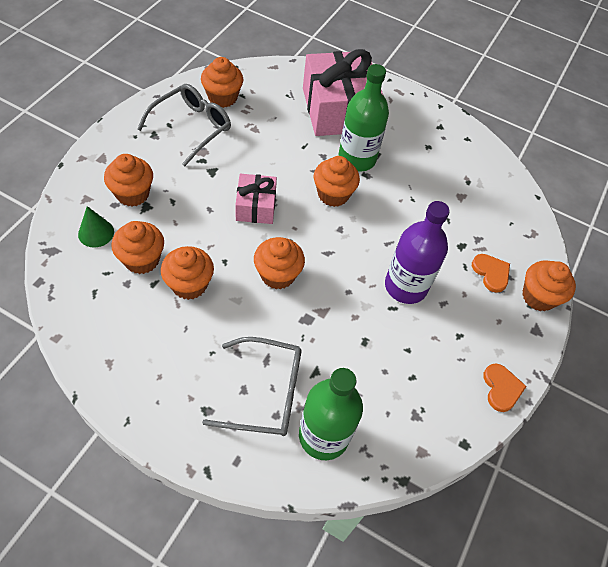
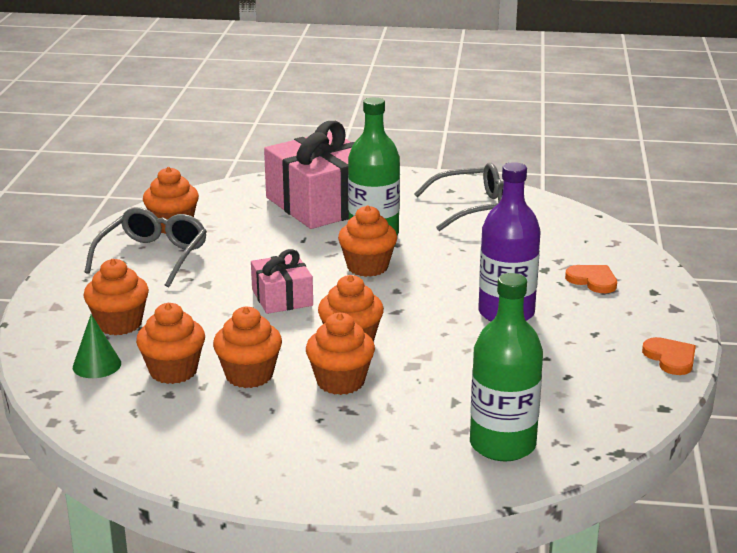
camera: 15 degrees left, 30 degrees down
(265, 393) = (409, 432): grey glasses -> grey glasses (475, 208)
(538, 297) = (657, 284): orange cupcake -> orange cupcake (340, 382)

